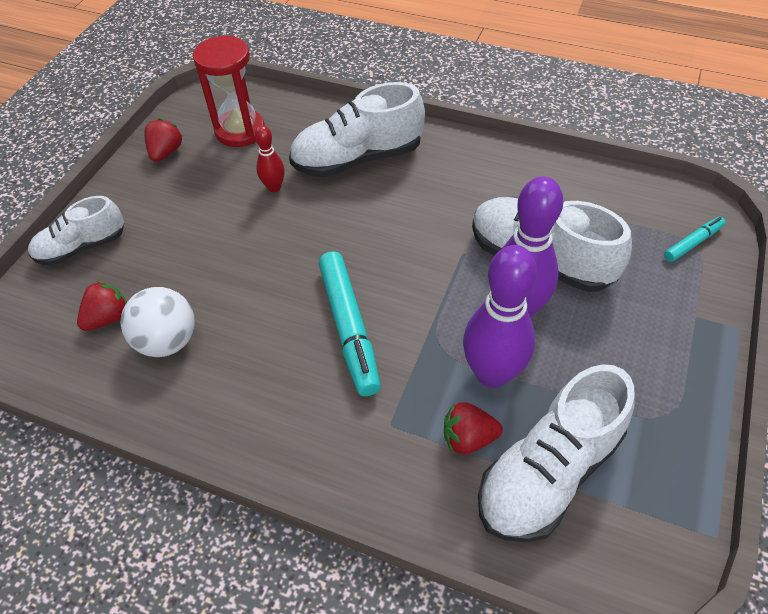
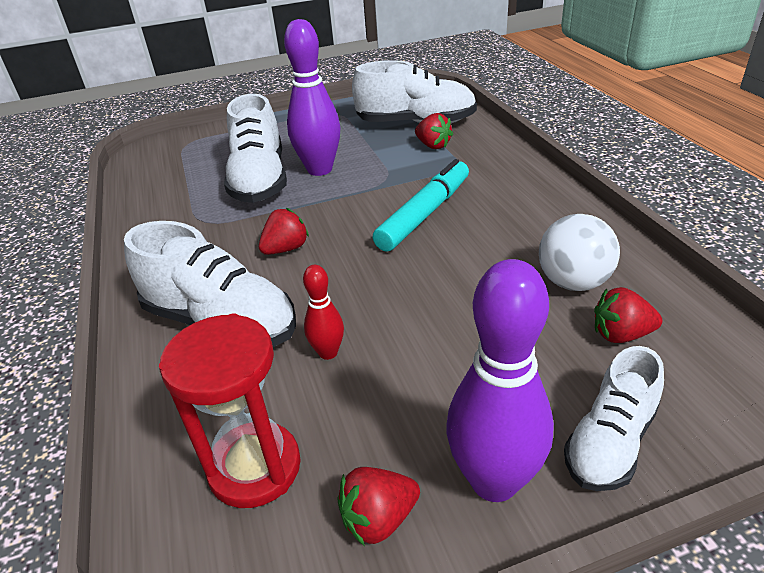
camera: 130 degrees left, 15 degrees down
(82, 247) = (610, 442): white shoe -> white shoe turned 105 degrees clockwise
(402, 221) = (286, 249): none -> red strawberry
(492, 374) = (380, 157): purple bowling pin -> purple bowling pin (494, 481)
(692, 243) = (185, 145): turquoise marker -> none

